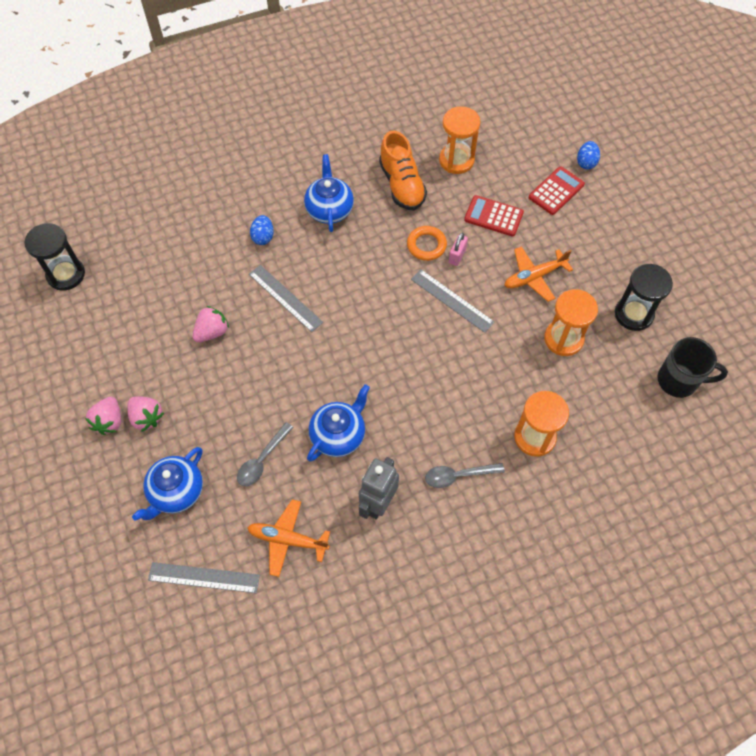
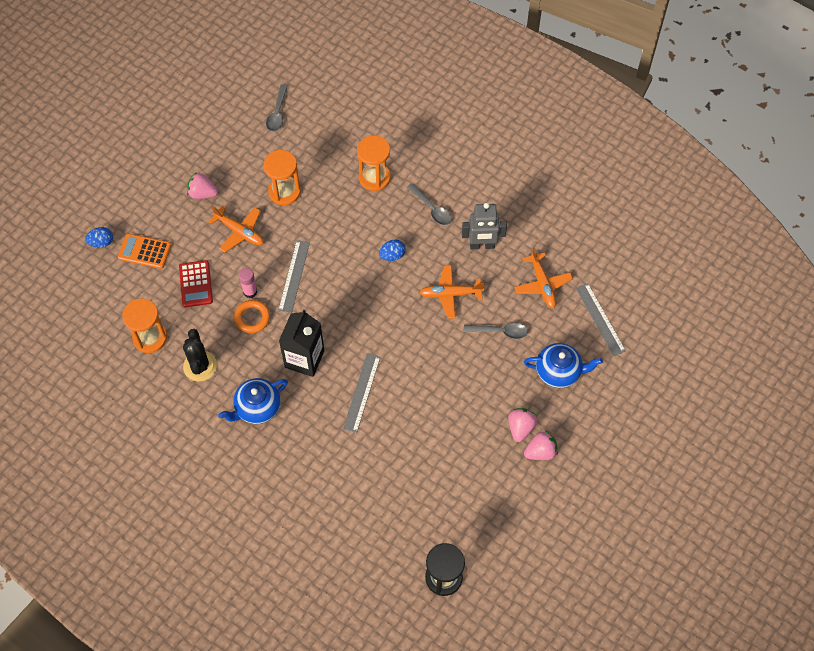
camera: 120 degrees left, 0 degrees up
(212, 332) = (424, 427): pink strawberry -> pink strawberry (202, 193)
(263, 237) = (314, 443): blue egg -> blue egg (392, 255)
(338, 435) = (450, 294): blue teapot -> orange plane
(353, 268) = (304, 359): none -> black carton
(402, 185) = (200, 366): orange shoe -> black cactus
(457, 256) = (250, 292): pink padlock -> pink glue stick
(556, 191) = (144, 251): red calculator -> orange calculator
(633, 314) = (236, 157): black hourglass -> none
(678, 381) = (277, 113): black mug -> grey spoon

